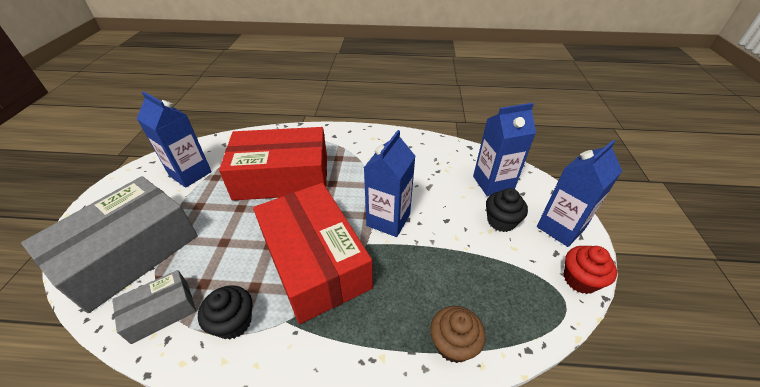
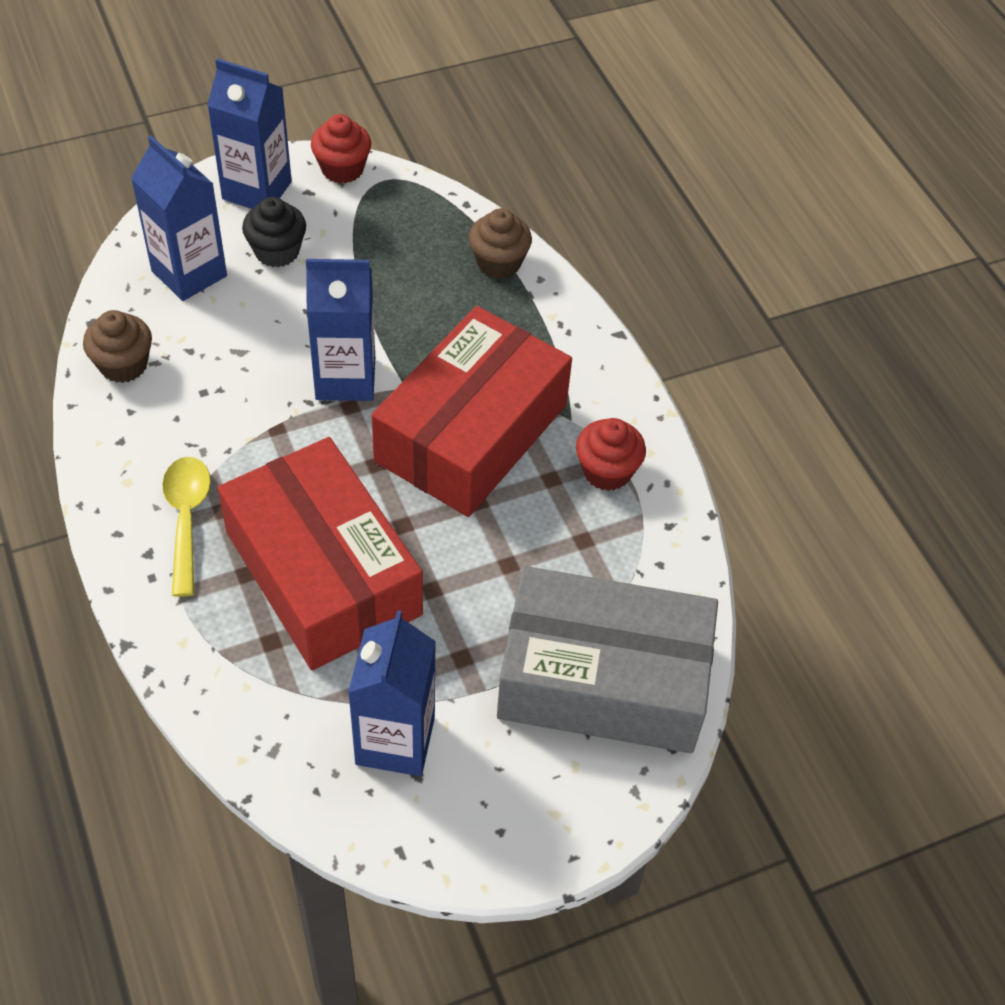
camera: 120 degrees left, 10 degrees up
(161, 311) = (647, 560): grey box -> none
(233, 322) = (607, 471): black cupcake -> red cupcake
(342, 148) = (186, 519): none -> yellow spoon
(438, 150) = (123, 365): none -> brown cupcake

